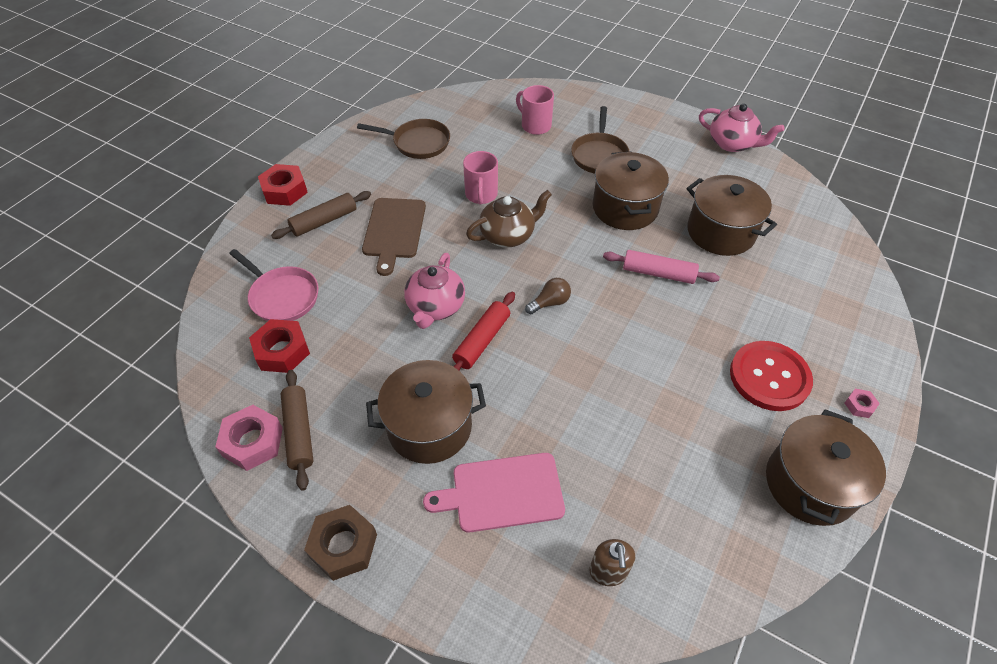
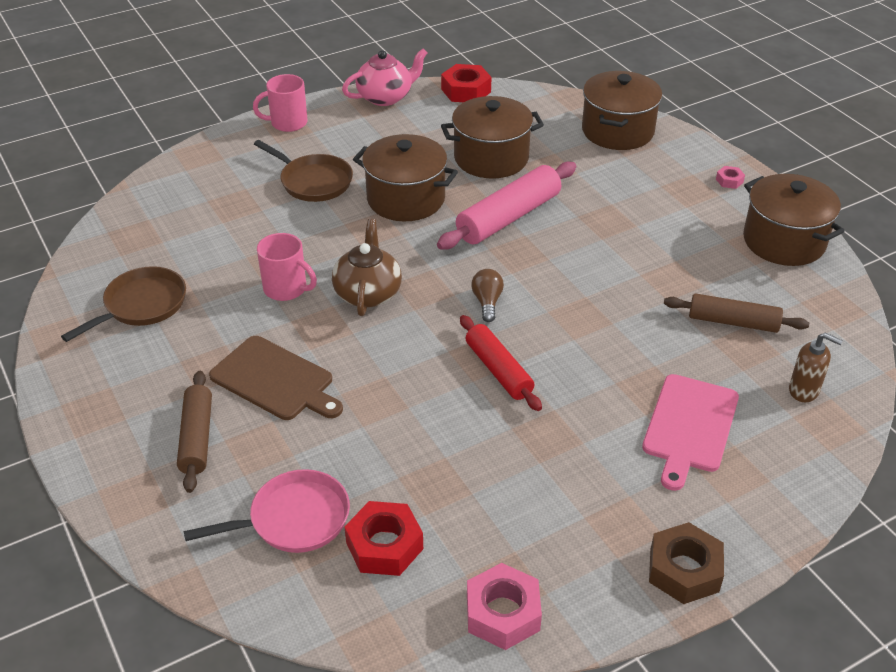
camera: 60 degrees left, 10 degrees down
(285, 190) = (98, 459): red nut -> red nut (466, 90)
(299, 432) = (517, 565): brown rolling pin -> brown rolling pin (733, 322)
(429, 426) = (580, 451): brown pot -> brown pot (617, 131)
(435, 307) = (424, 388): pink teapot -> none
(535, 125) = (217, 204): pink mug -> pink mug (287, 123)
(658, 273) = (508, 217): pink rolling pin -> pink rolling pin, size x1.50
(769, 377) = (671, 211): red button -> none

